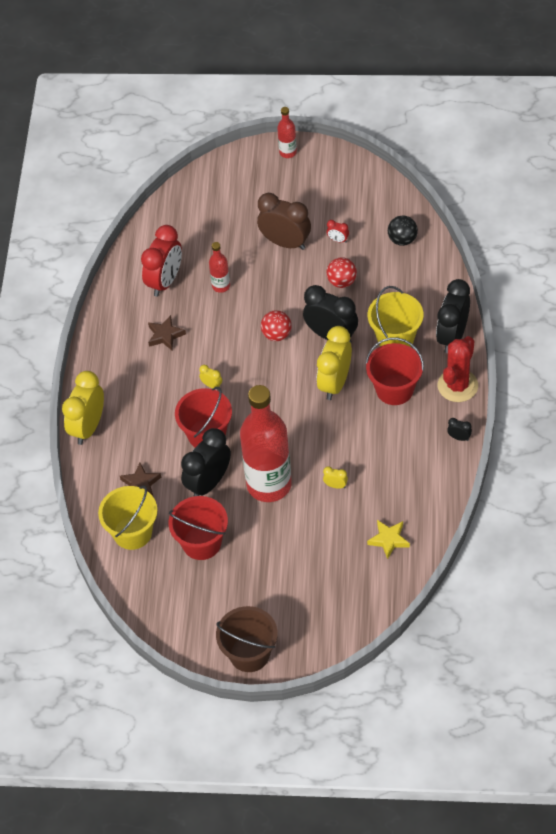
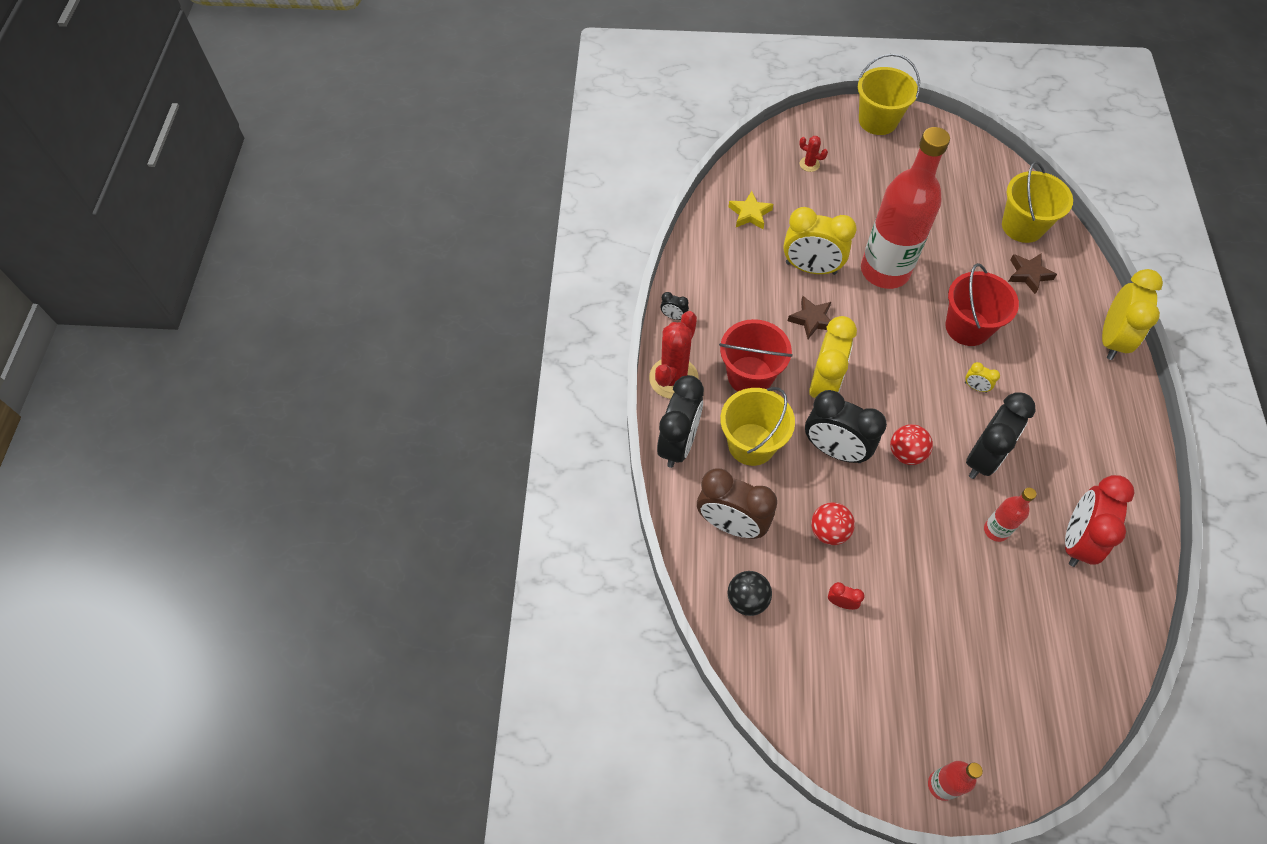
camera: 175 degrees right, 5 degrees up
(165, 335) = (1052, 457): brown star -> brown star (812, 320)
(201, 543) = (946, 215): red bucket -> none
(208, 483) = (952, 274): black clock -> black clock (983, 458)
(249, 653) = (877, 121): brown bucket -> yellow bucket
(285, 242) = (917, 601): brown clock -> brown clock (731, 524)
(326, 597) = (809, 164): none -> red cactus
(335, 485) = (811, 268): yellow clock -> yellow clock, size x2.39

